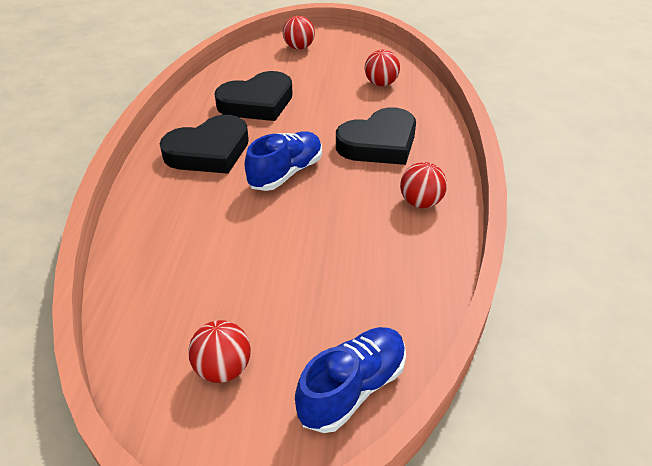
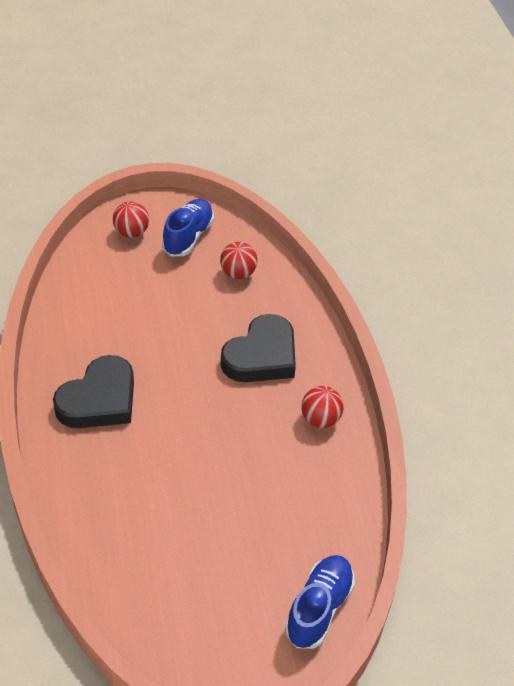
camera: 20 degrees left, 5 degrees up
(223, 368) = (214, 618): red ball -> none
(257, 103) = (120, 324): black heart -> none
(286, 173) = (186, 411): blue shoe -> blue shoe (188, 237)

